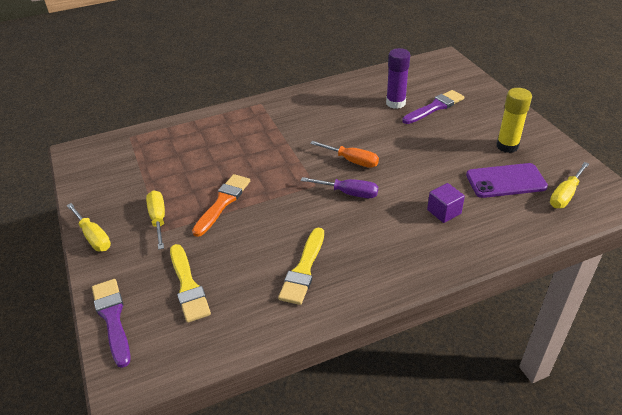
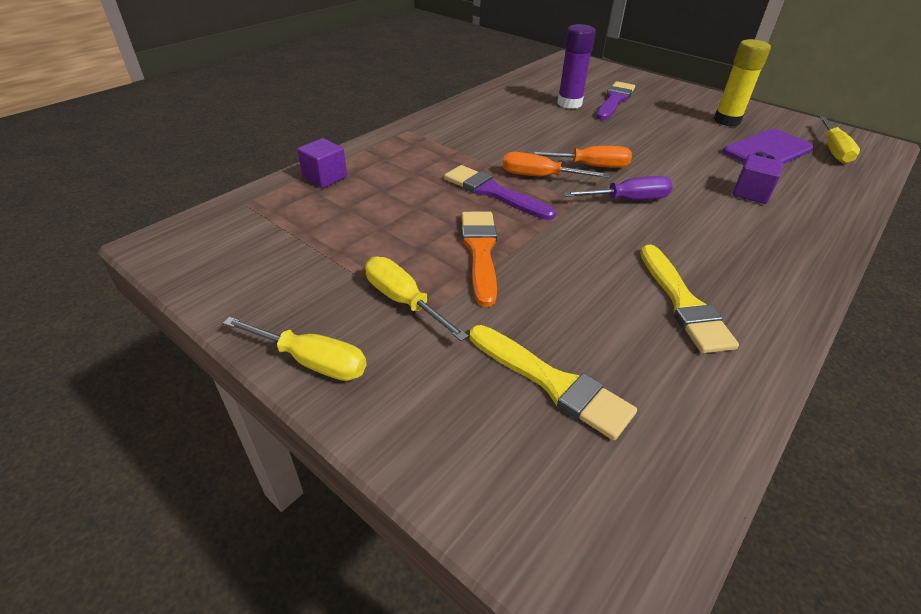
camera: 30 degrees left, 0 degrees up
(112, 318) = (478, 488): purple brush -> purple brush (493, 192)
(183, 129) = (325, 177): none -> purple cube
(309, 160) = (540, 177): none -> orange screwdriver

